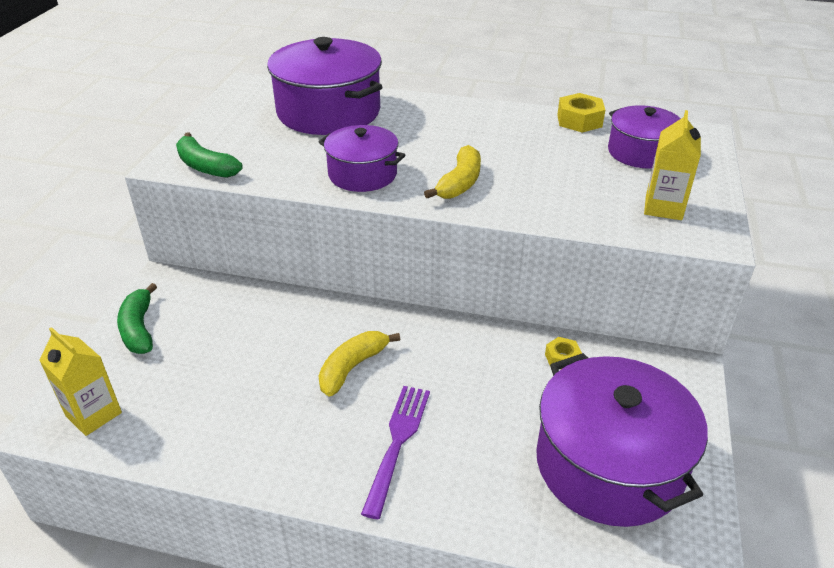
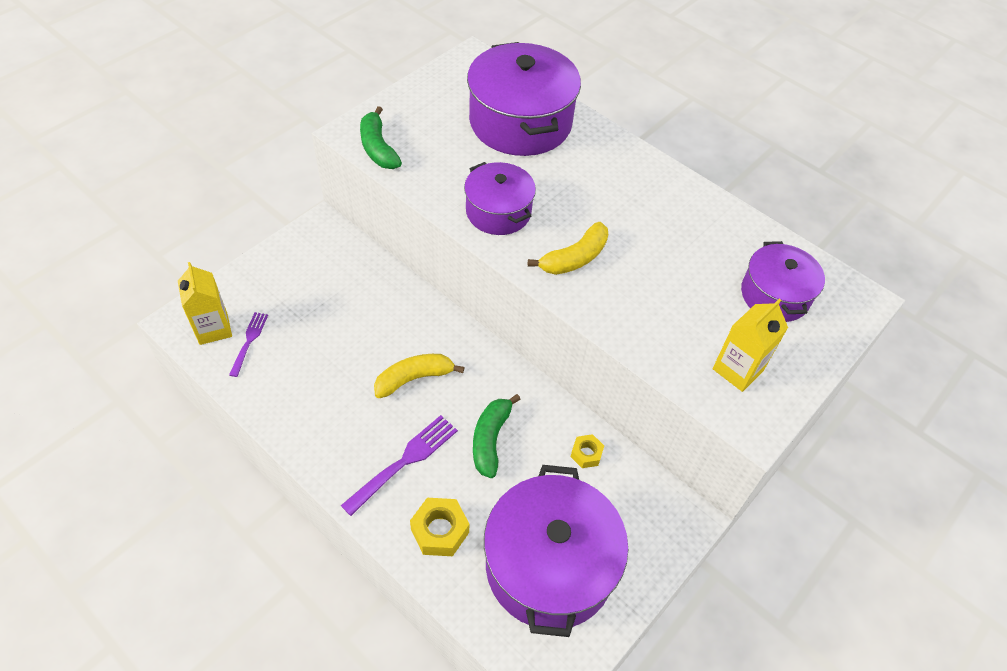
camera: 25 degrees right, 15 degrees up
(139, 328) = (281, 266): green banana -> green banana (490, 439)
(146, 409) = (249, 342): none -> purple fork
(579, 120) = (748, 229): yellow nut -> yellow nut (440, 531)

